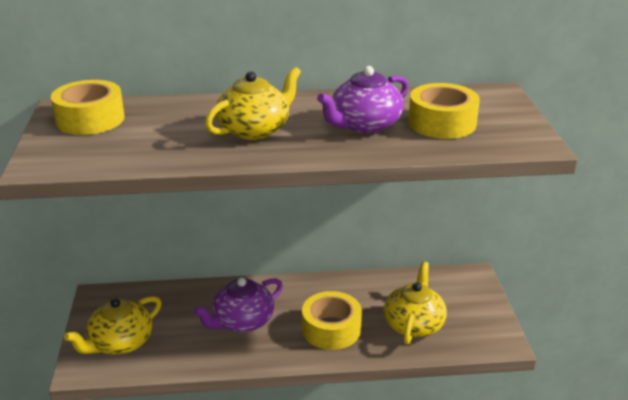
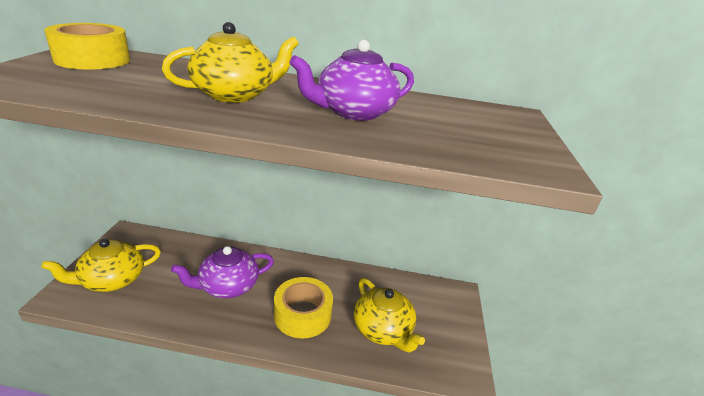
camera: 10 degrees right, 0 degrees up
(414, 324) = (383, 330): yellow teapot -> yellow teapot turned 120 degrees clockwise
(442, 123) = (441, 126): yellow tape -> none

